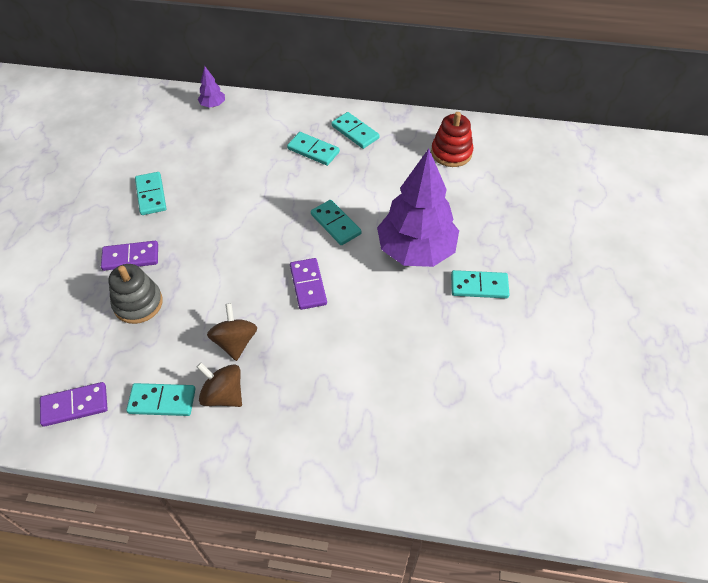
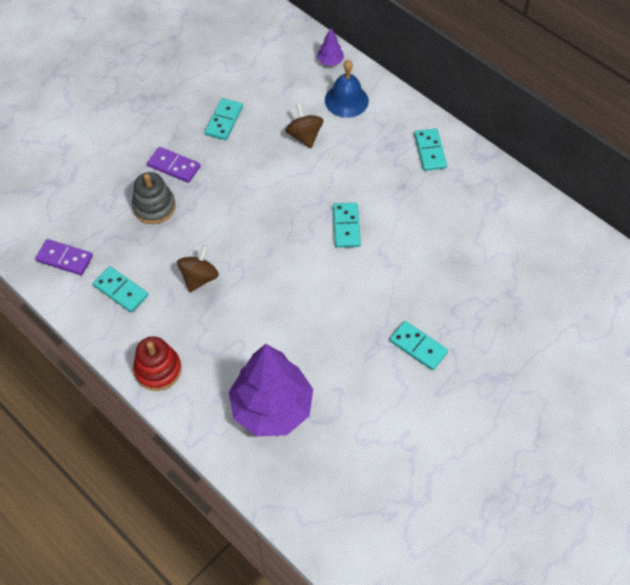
camera: 35 degrees right, 5 degrees up
(223, 395) = (163, 312): brown spinning top -> brown spinning top (304, 136)
(252, 127) = (346, 100): none -> blue bell
(308, 285) = (285, 265): purple domino -> none
(313, 150) = (380, 149): turquoise domino -> none
(416, 251) = (392, 287): purple tree -> purple tree (272, 408)
(451, 153) = (499, 217): red stacking toy -> red stacking toy (158, 369)

